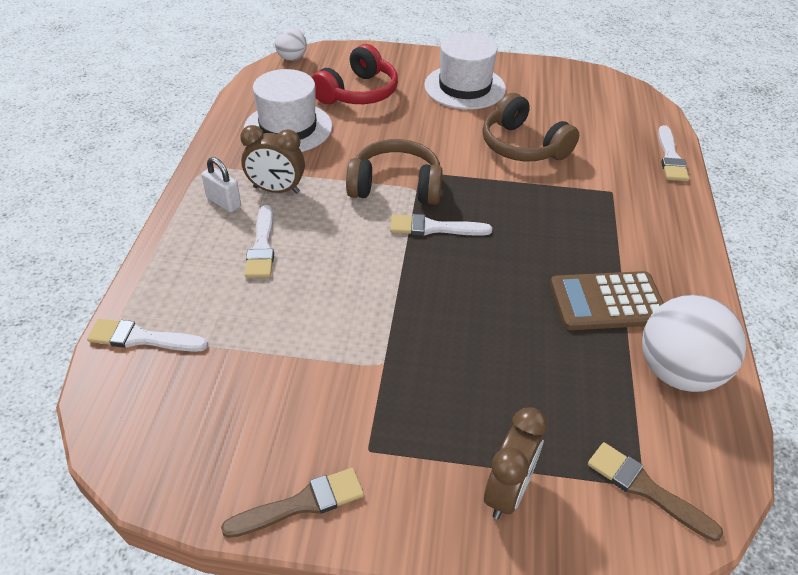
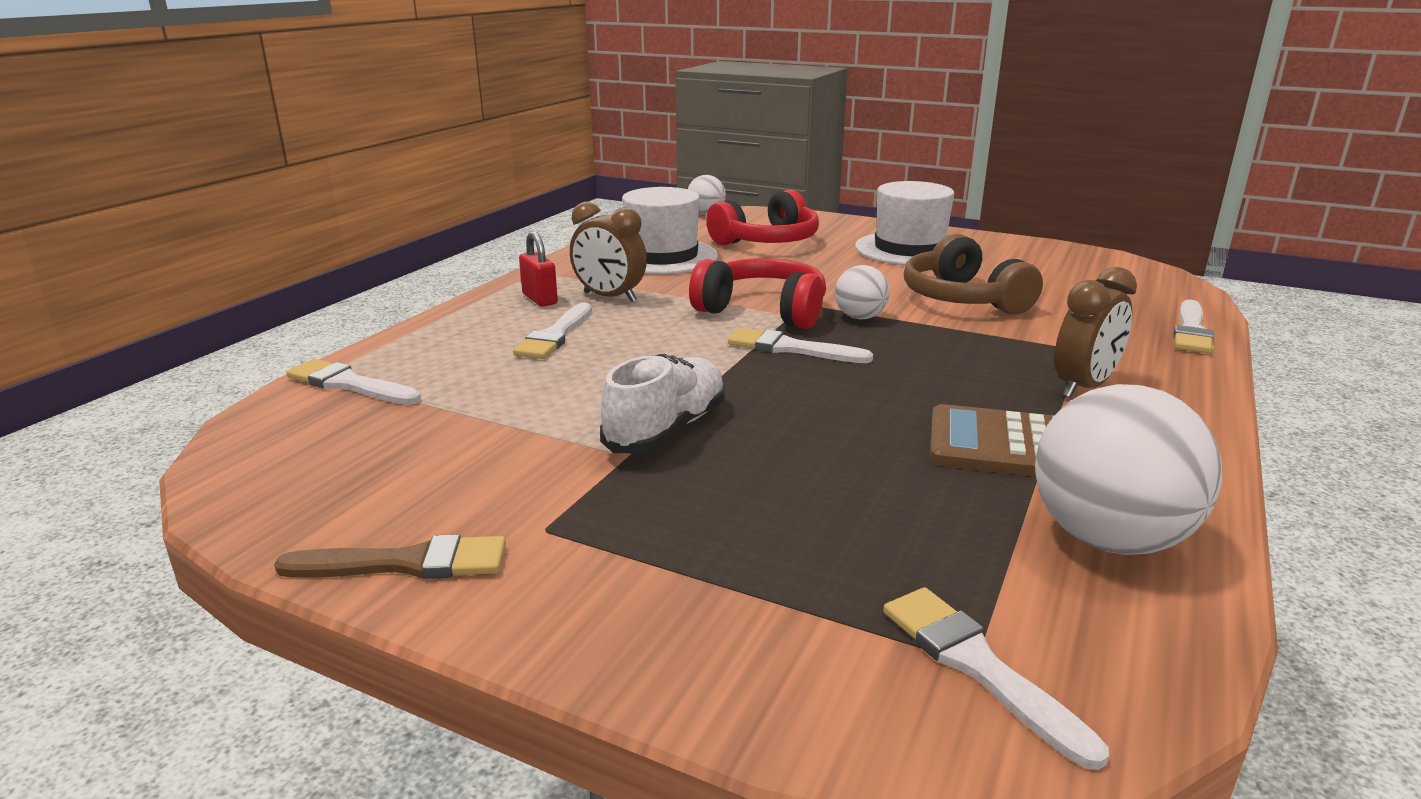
camera: 20 degrees right, 20 degrees down
(224, 202) = (540, 299): white padlock -> red padlock
(394, 335) = (667, 429): none -> white shoe
(396, 186) = (763, 311): brown headphones -> red headphones
(464, 181) = (860, 317): none -> white ball
(507, 491) = (726, 616): brown clock -> brown clock (1083, 387)
(646, 489) = (978, 666): brown brush -> white brush

